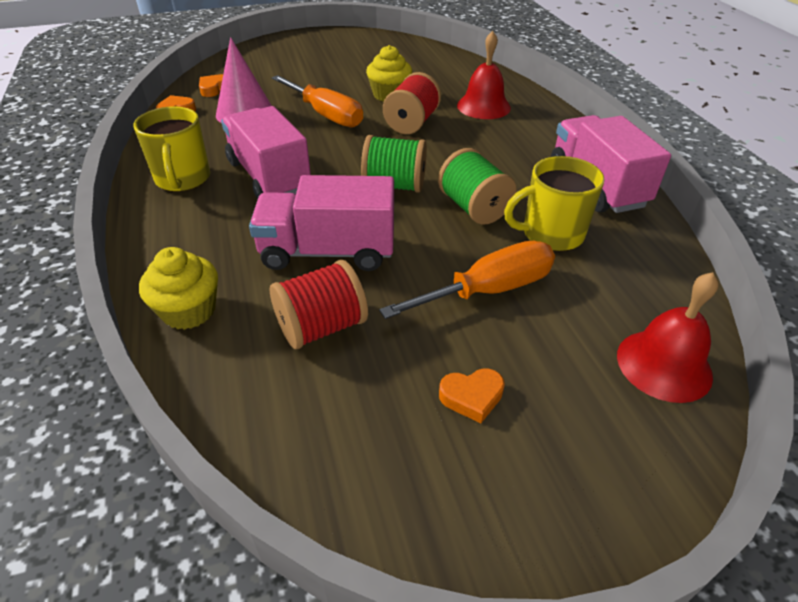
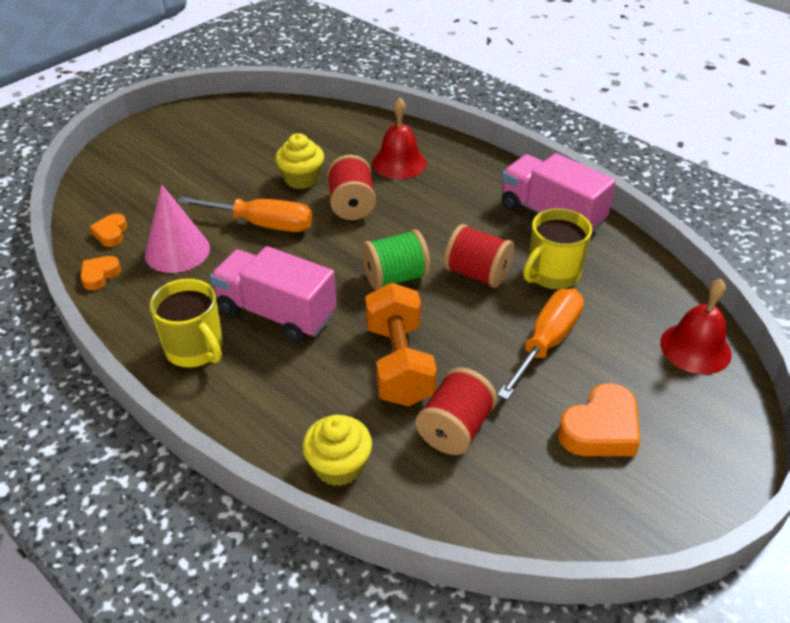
camera: 30 degrees left, 0 degrees up
(328, 251) = (399, 363): pink truck -> orange dumbbell
(472, 397) = (600, 429): orange heart -> orange heart, size x1.76
(473, 208) = (477, 274): green spool -> red spool

